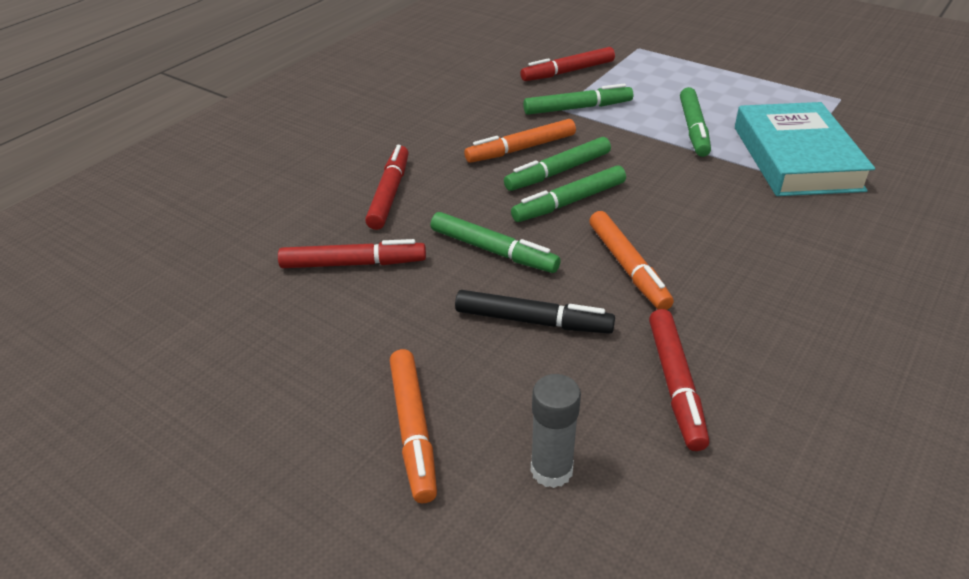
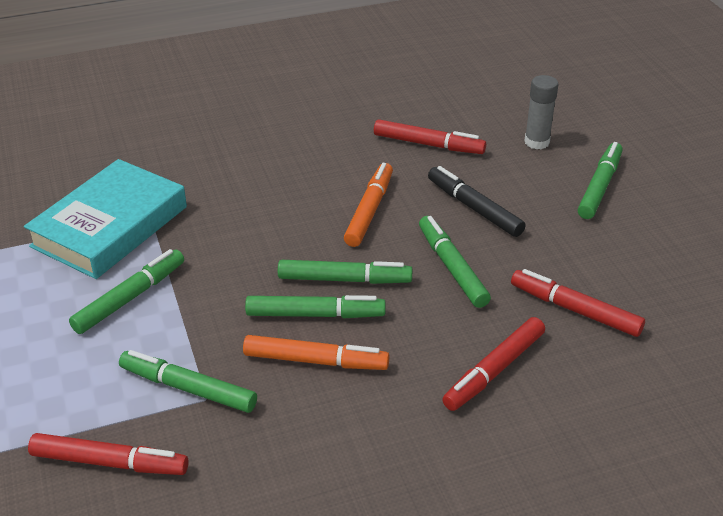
camera: 145 degrees left, 0 degrees up
(413, 430) = (599, 187): orange marker -> green marker
(675, 384) = (428, 144): red marker -> red marker turned 75 degrees clockwise

